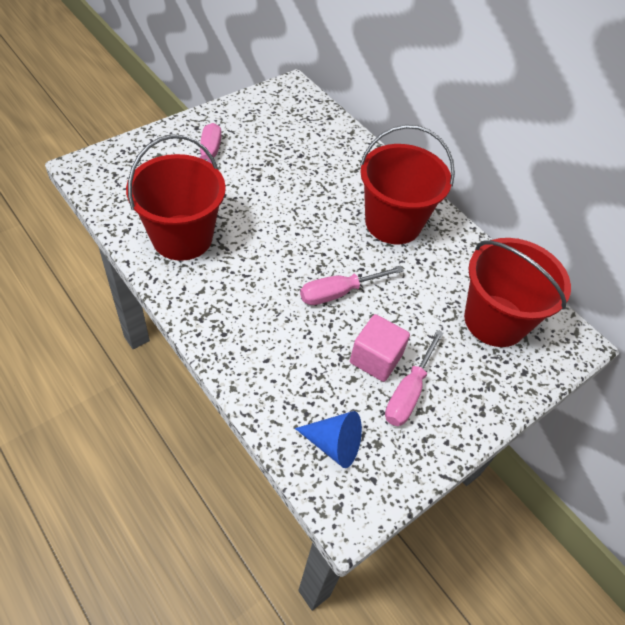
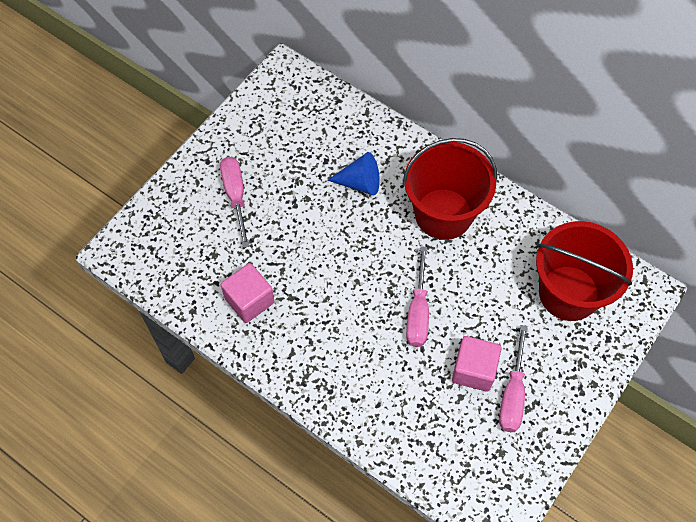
camera: 10 degrees left, 10 degrees up
(182, 237) = (249, 300): red bucket -> pink cube
(334, 444) = (465, 466): blue cone -> blue cone (360, 183)
(338, 293) = (418, 312): pink screwdriver -> pink screwdriver turned 45 degrees counterclockwise

